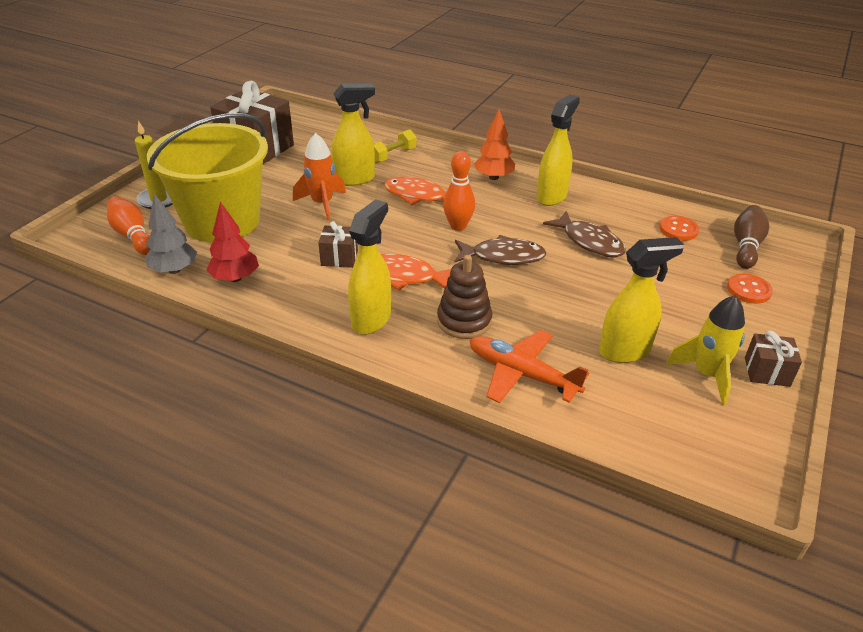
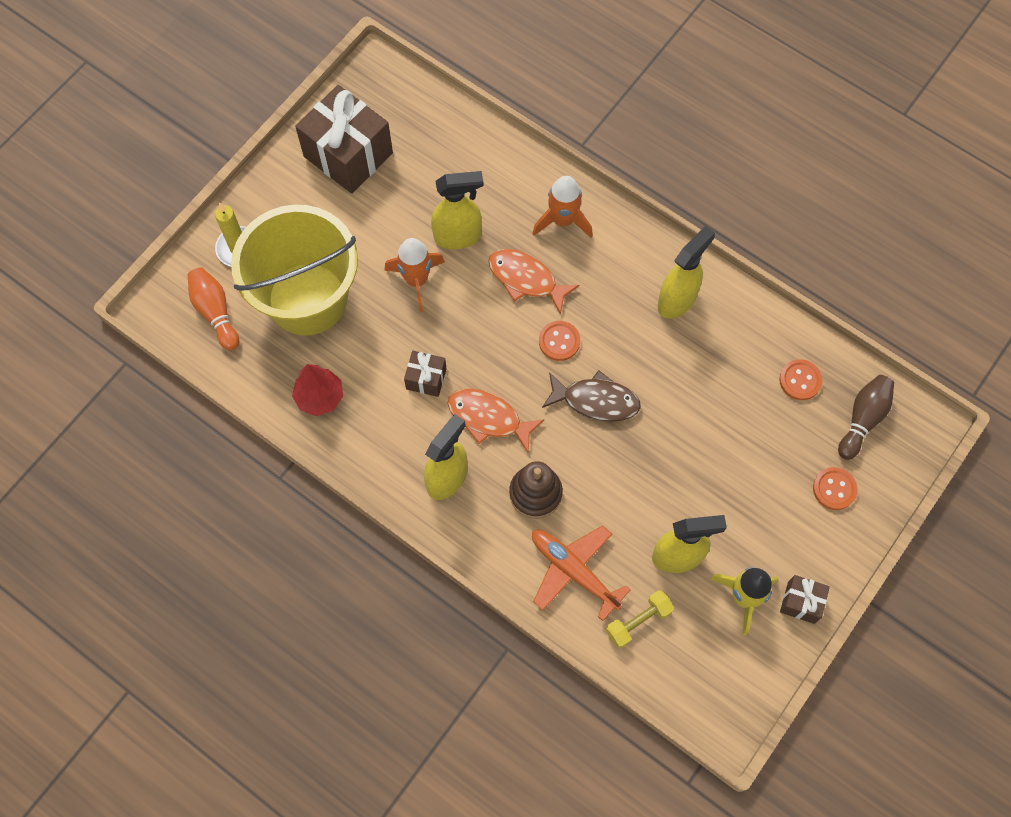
camera: 10 degrees right, 30 degrees up
(174, 270) = (259, 376): grey tree -> none
(393, 155) = (508, 191): yellow dumbbell -> yellow dumbbell (638, 621)
(441, 166) = (563, 220): none -> orange rocket
(458, 226) = (559, 341): orange bowling pin -> orange button
(493, 177) = (619, 253): orange tree -> none
(589, 242) = (695, 388): brown fish -> none

